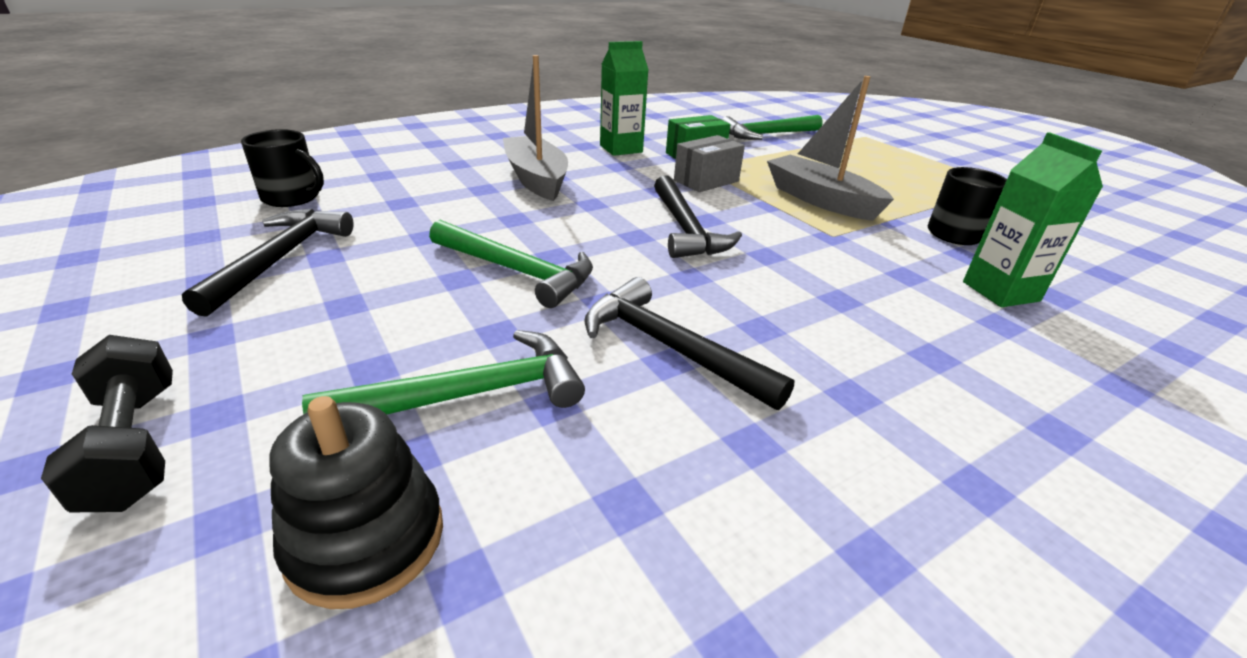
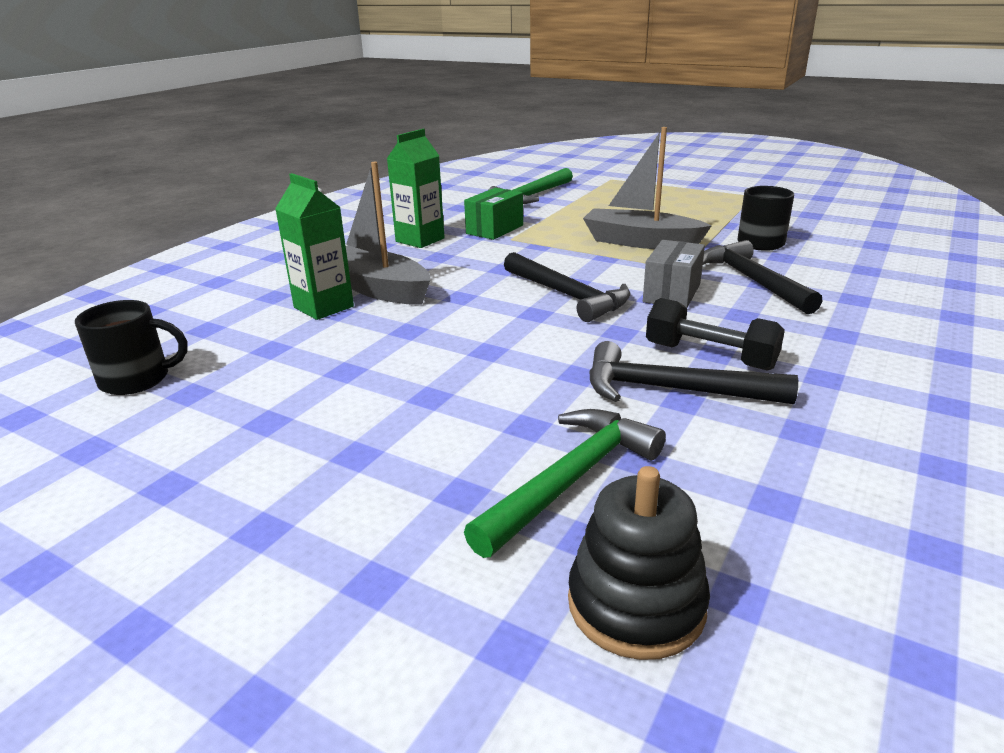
camera: 25 degrees left, 5 degrees down
(135, 445) = (336, 638): black dumbbell -> black dumbbell (710, 356)
(280, 259) = (222, 440): black hammer -> black hammer (752, 280)
(516, 271) = (474, 374): green hammer -> none
(706, 181) = (532, 250): grey box -> grey box (672, 293)
(1000, 291) = (831, 276): green carton -> green carton (323, 307)

